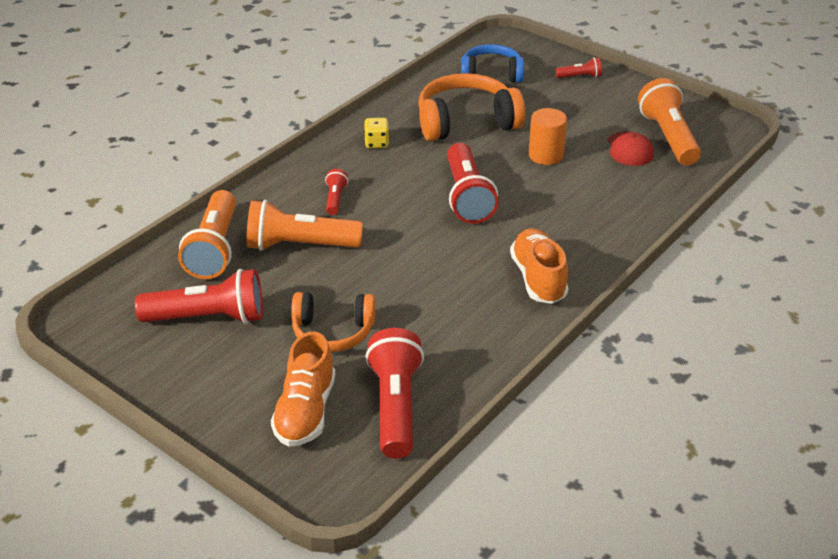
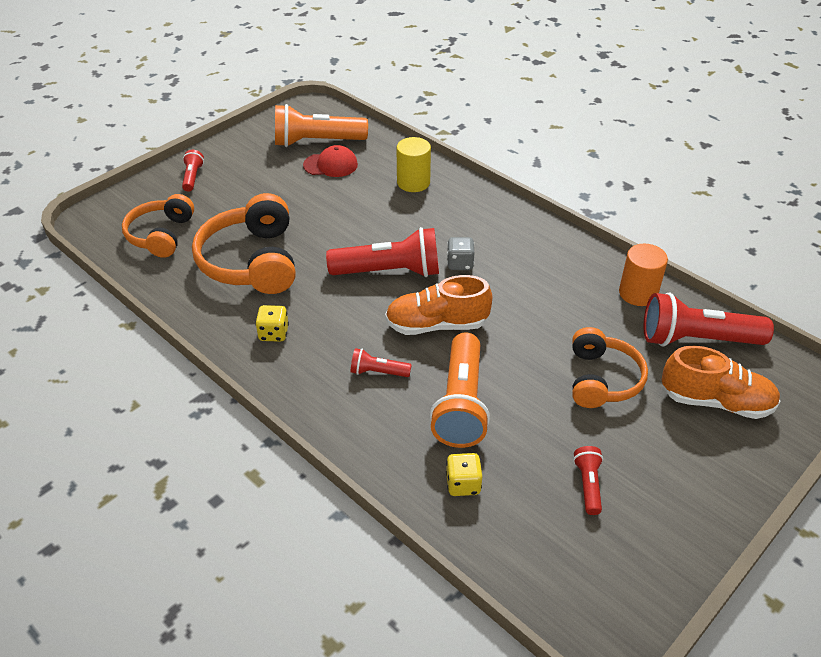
camera: 85 degrees left, 5 degrees up
(208, 318) = (588, 485): red flashlight -> red flashlight, size x0.48
(214, 249) = (463, 484): orange flashlight -> yellow dice
(488, 239) = (460, 263): none -> grey dice
(491, 74) = (161, 235): blue headphones -> orange headphones
(538, 278) = (518, 239): orange shoe -> orange shoe (436, 325)
(546, 155) = (328, 214): orange cylinder -> orange cylinder (638, 293)
(617, 203) = (413, 182): none -> yellow cylinder

